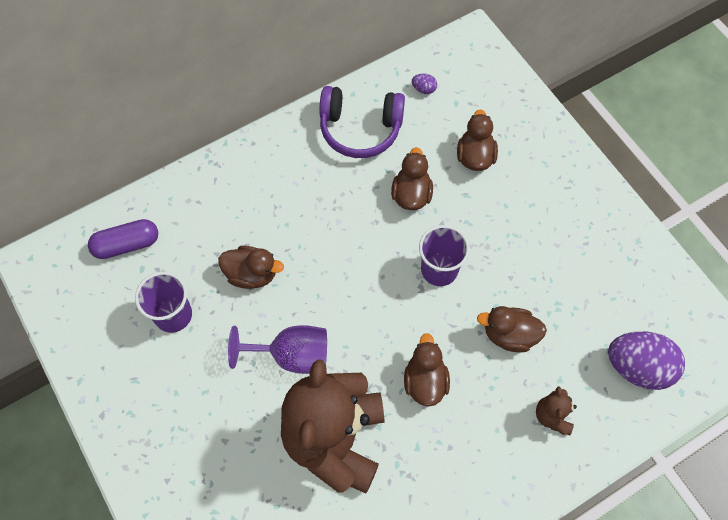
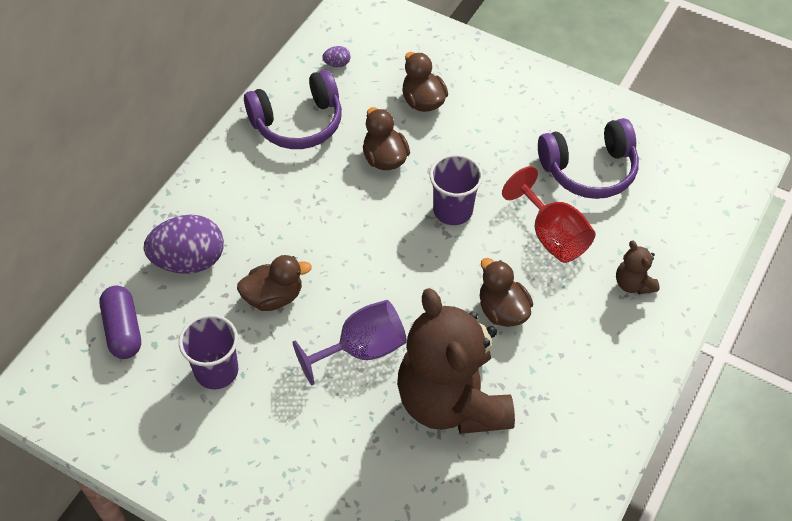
camera: 30 degrees left, 10 degrees down
(127, 245) = (123, 330): purple capsule -> purple capsule turned 60 degrees counterclockwise
(509, 335) = (552, 235): brown duck -> red goblet
(581, 290) = (589, 170): none -> purple headphones
(637, 367) = (678, 209): purple egg -> purple egg (189, 261)

